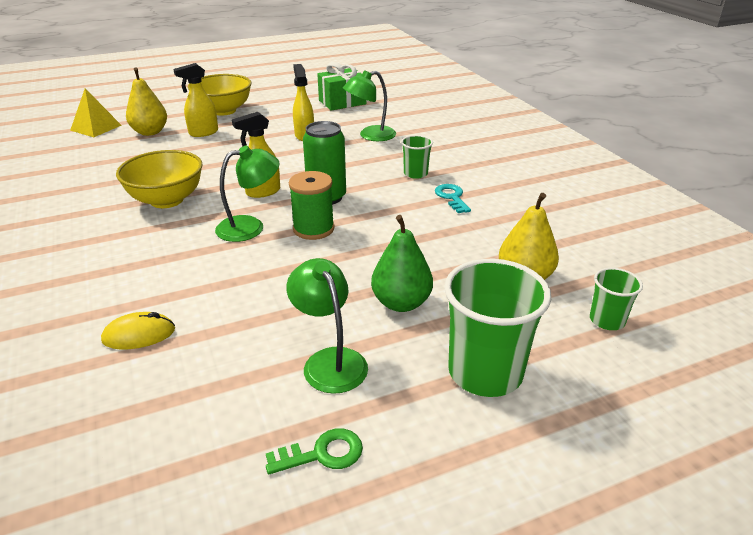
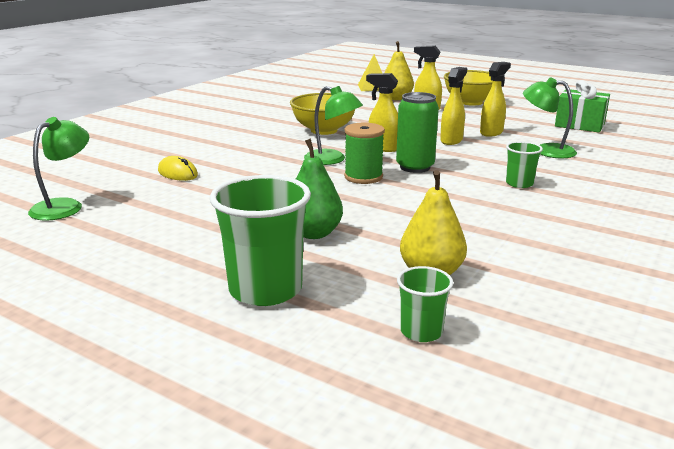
camera: 55 degrees right, 10 degrees down
(294, 157) = (451, 140): none -> yellow spray bottle
(322, 454) = (119, 256): green key -> none
(330, 361) = (214, 230): green lamp -> green lamp (65, 206)
(452, 197) = (509, 208): turquoise key -> none

